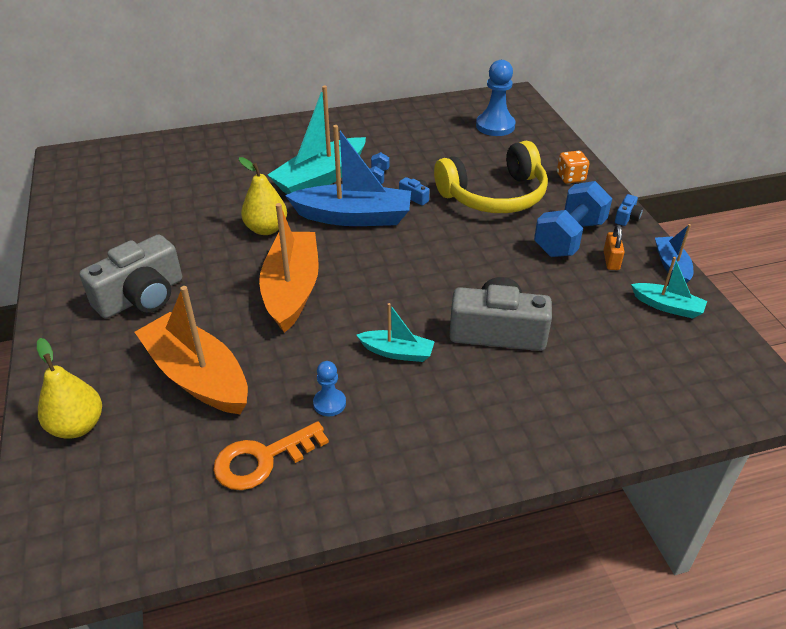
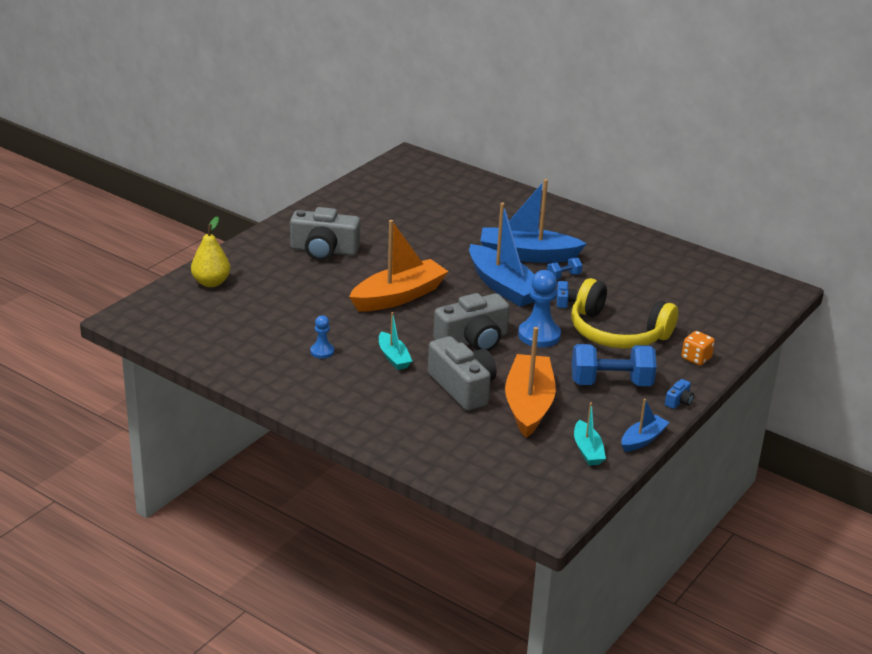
camera: 50 degrees right, 10 degrees down
(197, 376) = (288, 300): orange boat -> orange boat (528, 405)
(262, 459) = (256, 348): orange key -> none
(266, 229) = (443, 260): yellow pear -> none
(320, 179) = (527, 255): turquoise boat -> blue boat
(422, 282) = (473, 340): none -> grey camera
(495, 126) = (718, 298): blue pawn -> blue pawn (539, 335)
(611, 260) = (609, 410): orange padlock -> none
(627, 217) = (679, 401): blue camera -> blue camera turned 45 degrees counterclockwise

